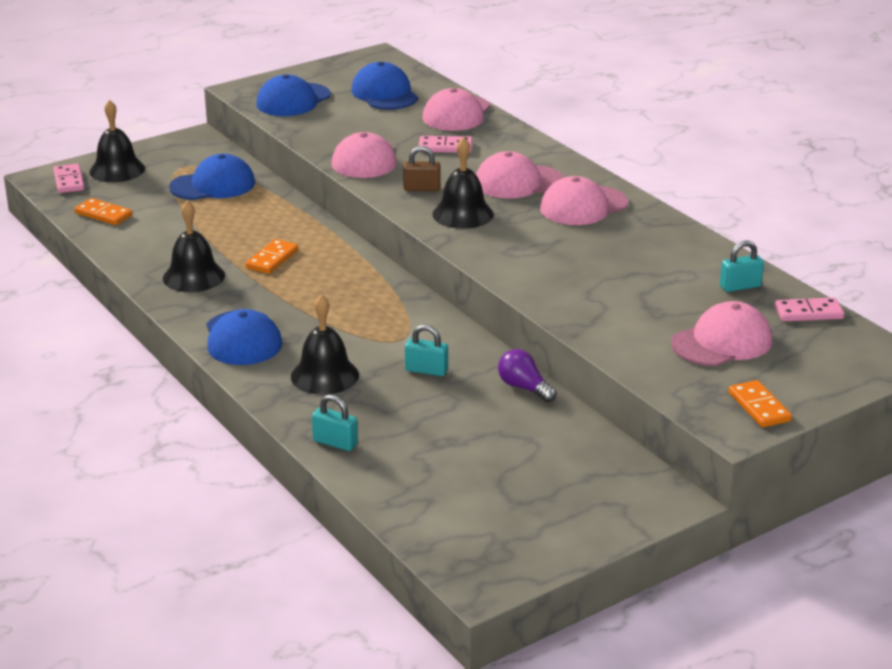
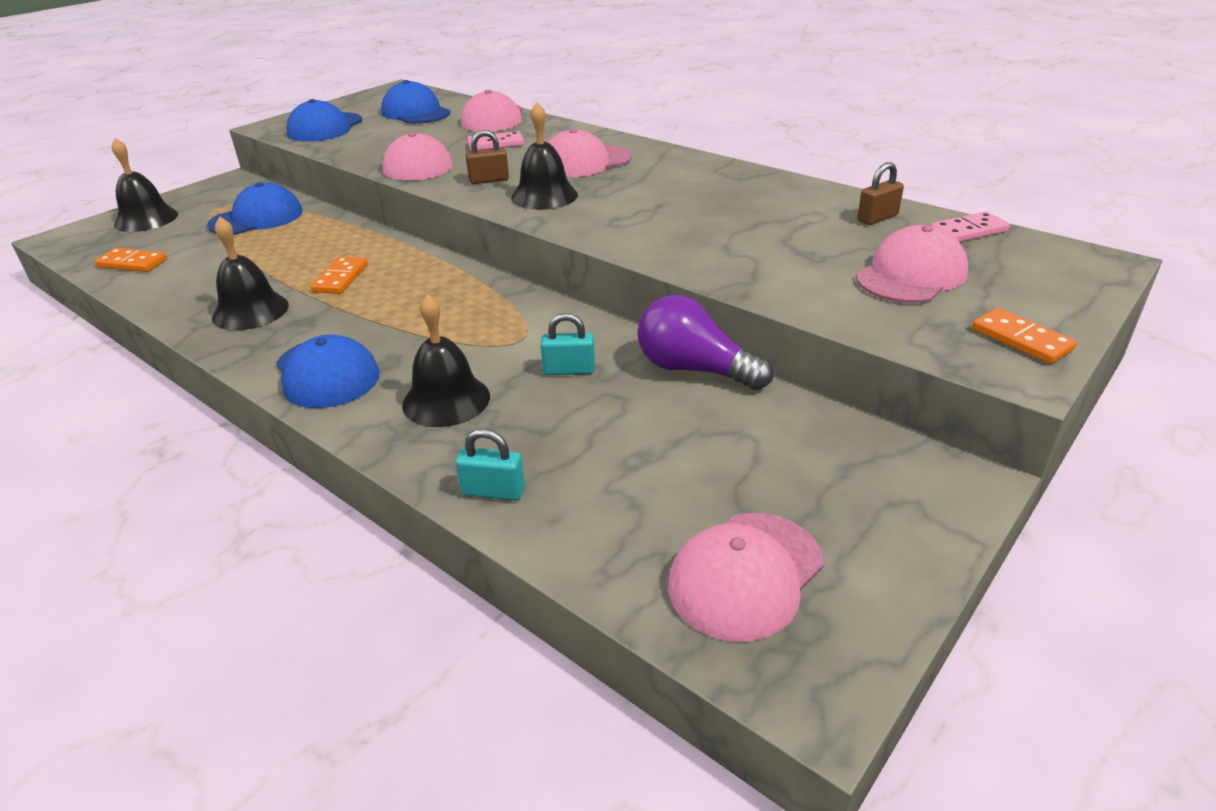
camera: 15 degrees left, 5 degrees up
(69, 181) = (90, 237): pink domino -> none
(524, 388) = (694, 369): purple light bulb -> purple light bulb, size x1.62
(583, 206) = (663, 172): pink cap -> pink cap (745, 575)
(740, 286) = (877, 218): turquoise padlock -> brown padlock

